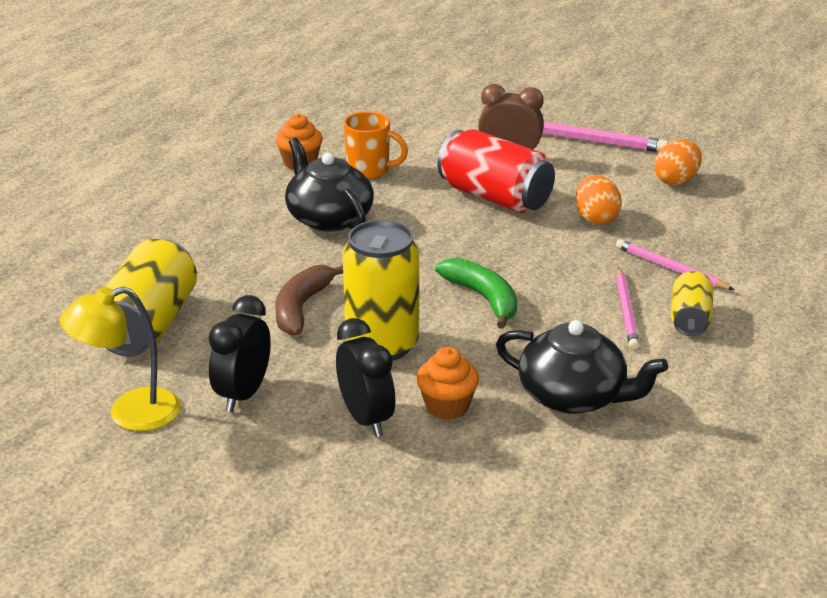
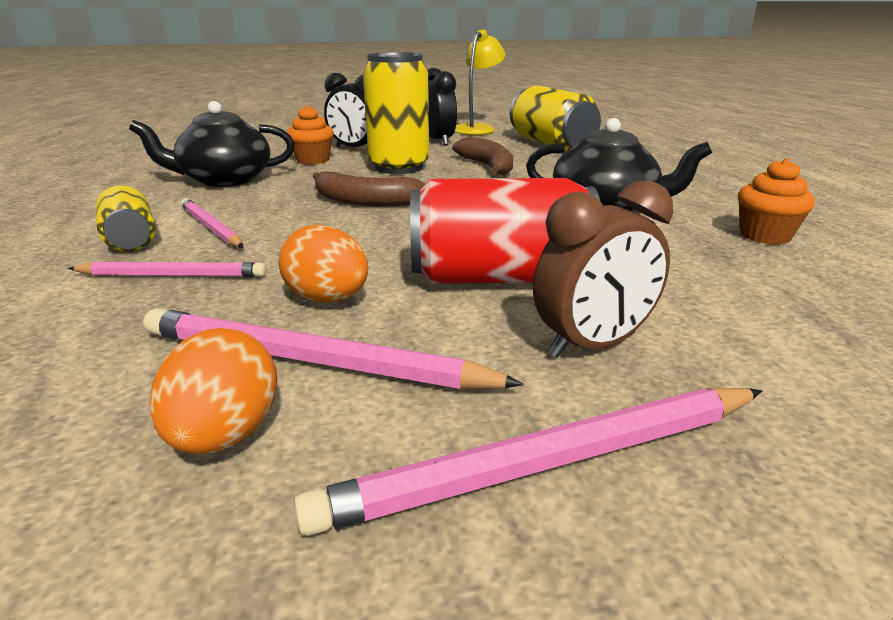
camera: 140 degrees right, 5 degrees down
(370, 170) = (690, 254): orange mug -> none
(483, 298) = (364, 201): green banana -> brown banana
(627, 193) = (313, 360): none -> pink pencil

